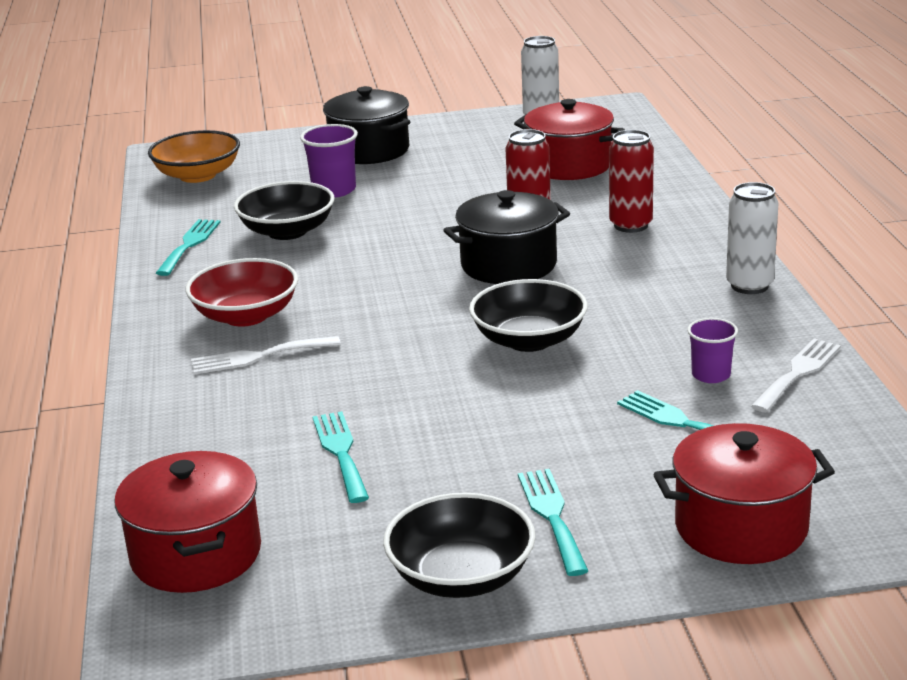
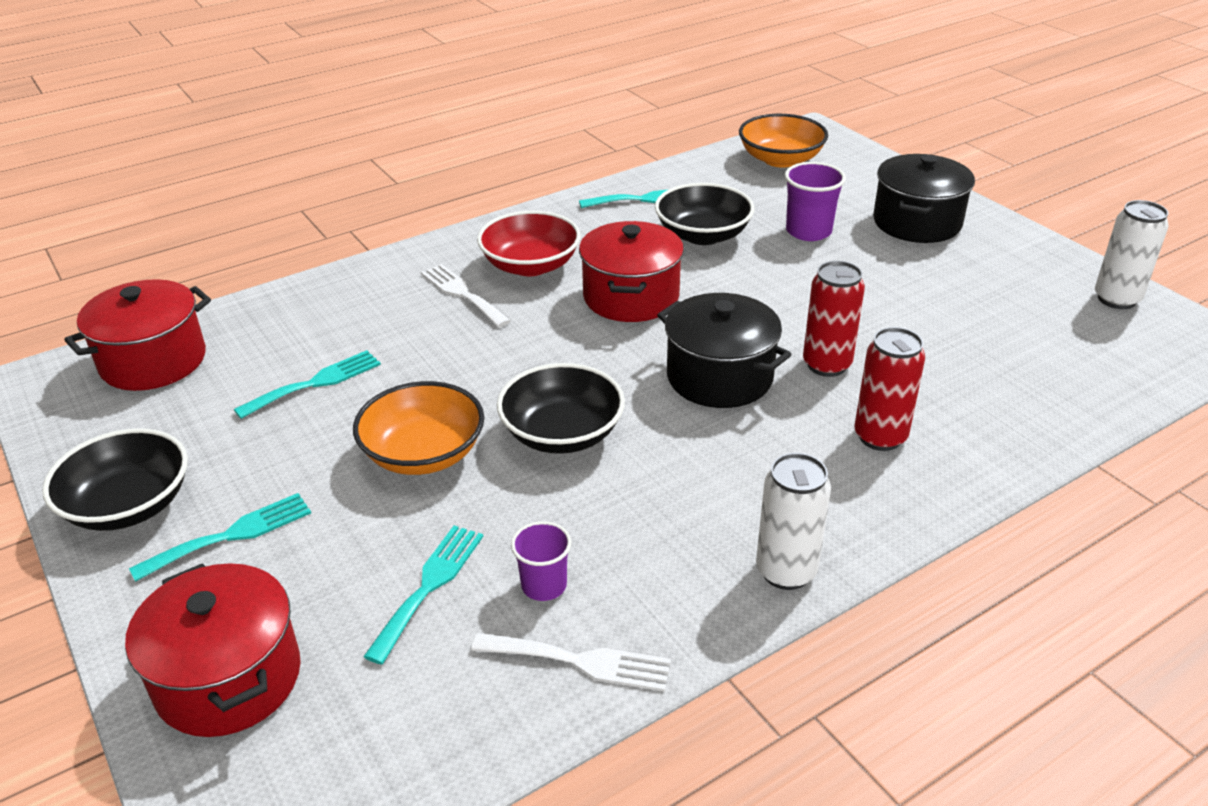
camera: 65 degrees right, 10 degrees up
(505, 406) = (423, 453): none -> orange bowl
(569, 165) = (1003, 352): red pot -> red pot (631, 297)

